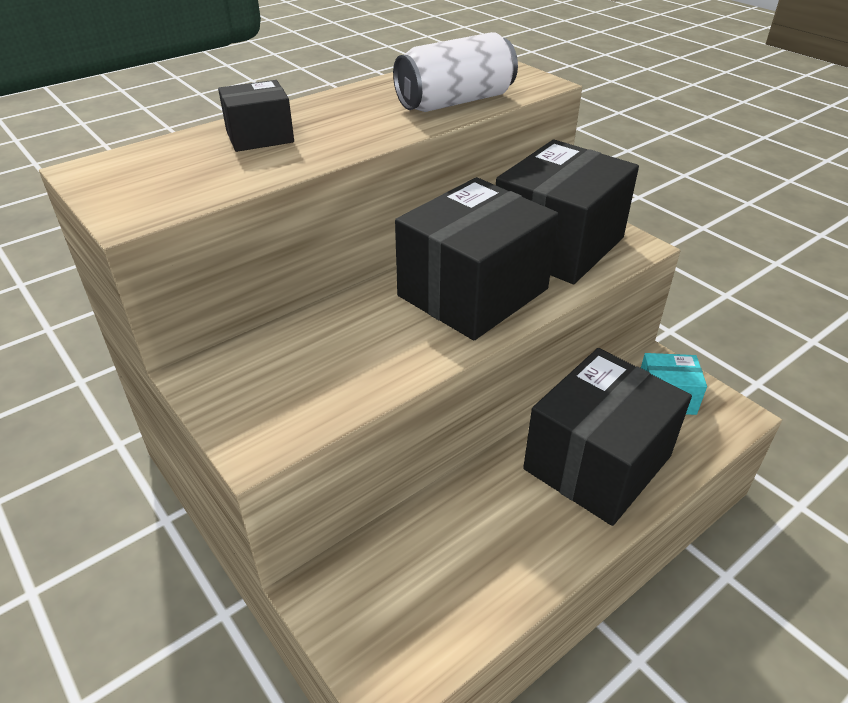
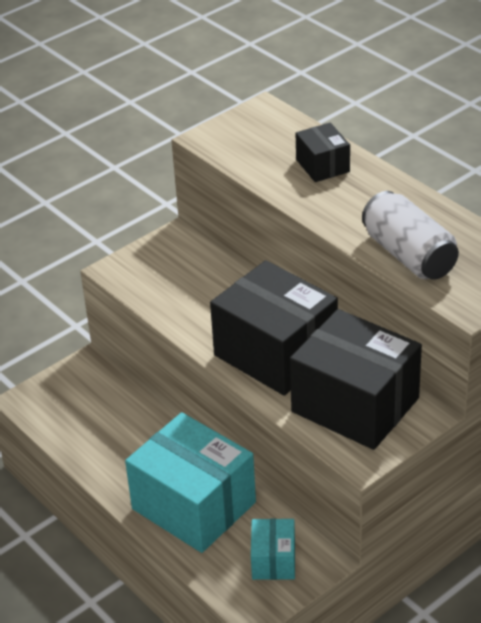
camera: 90 degrees right, 0 degrees up
(597, 462) = (194, 505): black box -> turquoise box

